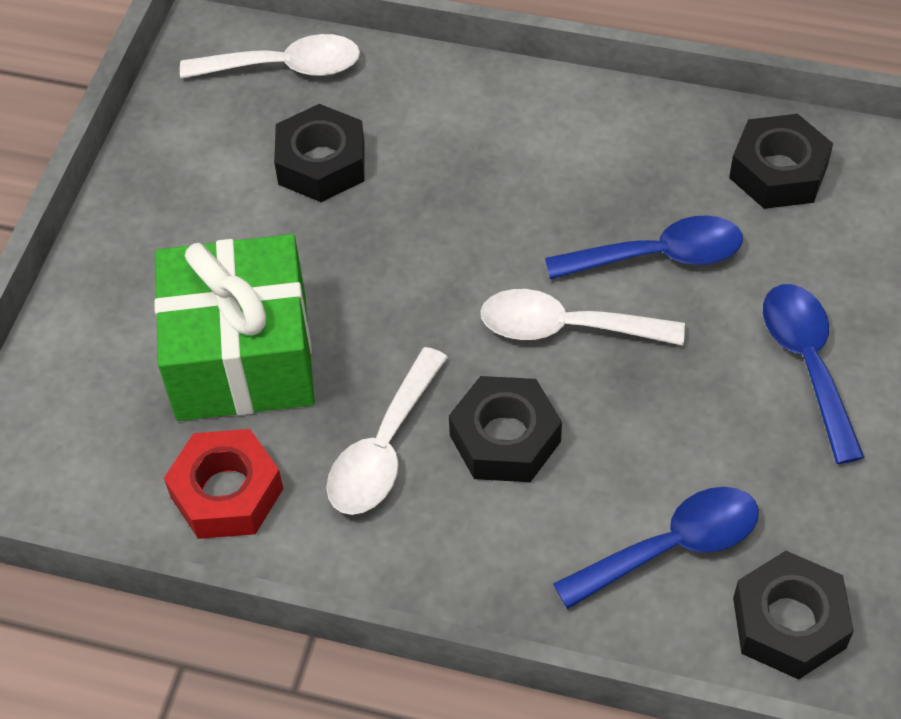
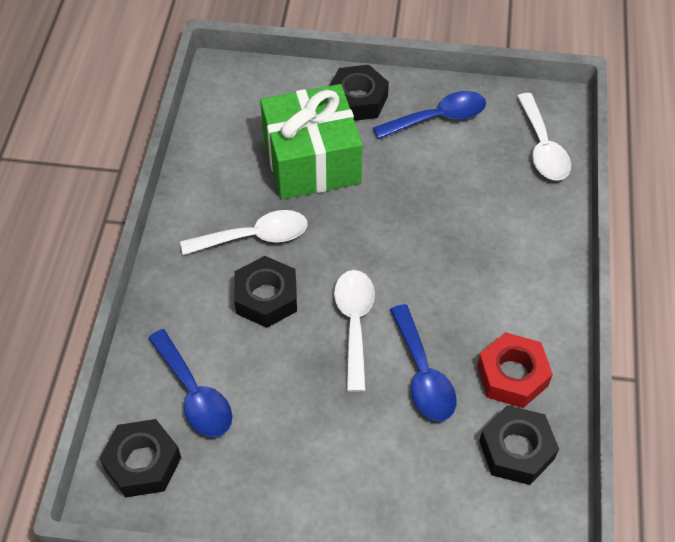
camera: 80 degrees right, 0 degrees up
(227, 492) = (219, 168): red nut -> red nut (512, 375)
(321, 163) = (465, 178): black nut -> black nut (358, 100)
(384, 448) = (254, 237): white spoon -> white spoon turned 150 degrees clockwise
(808, 364) = (343, 472): blue spoon -> blue spoon (438, 118)

